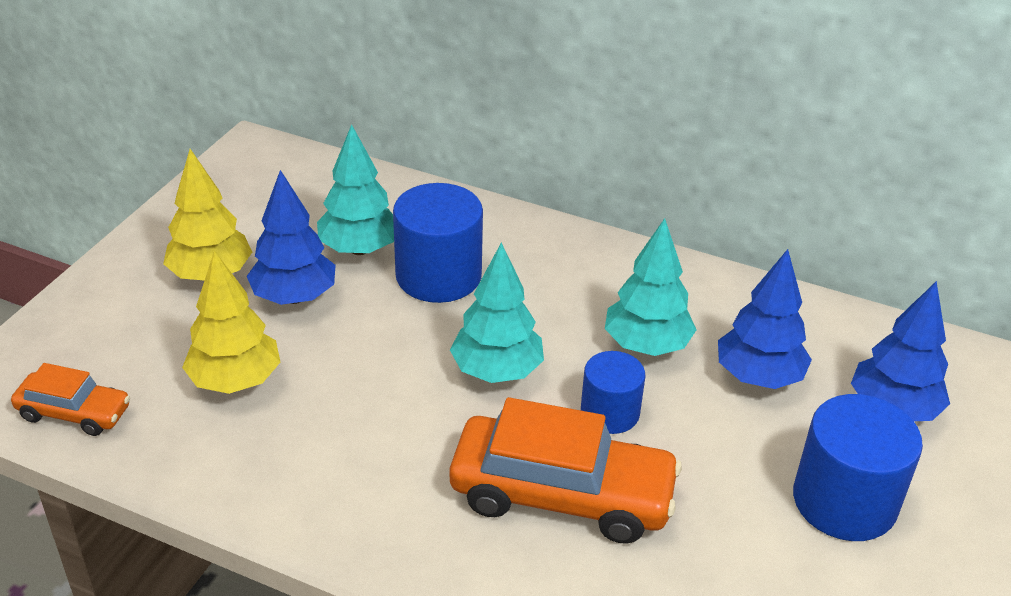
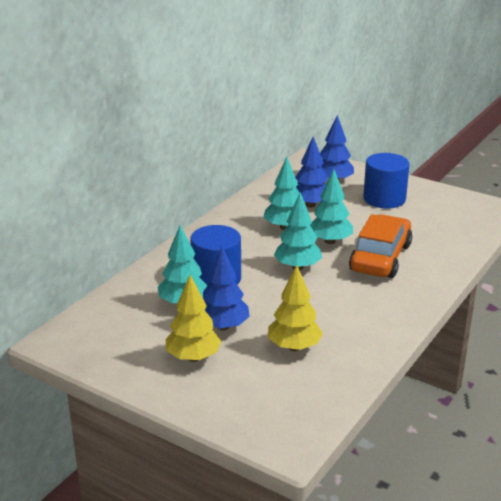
camera: 80 degrees left, 10 degrees down
(74, 413) = (314, 406): orange car -> none
(609, 413) = (330, 241): blue cylinder -> turquoise tree

